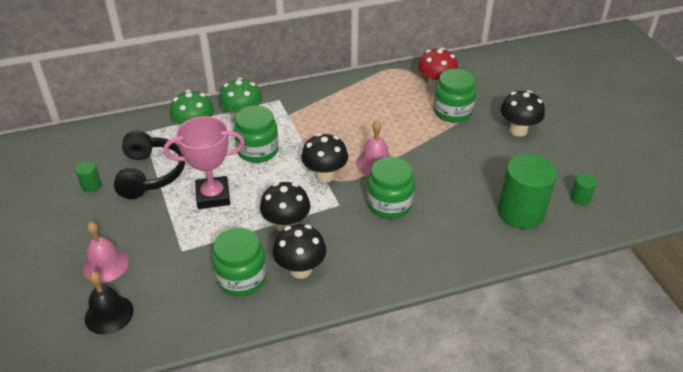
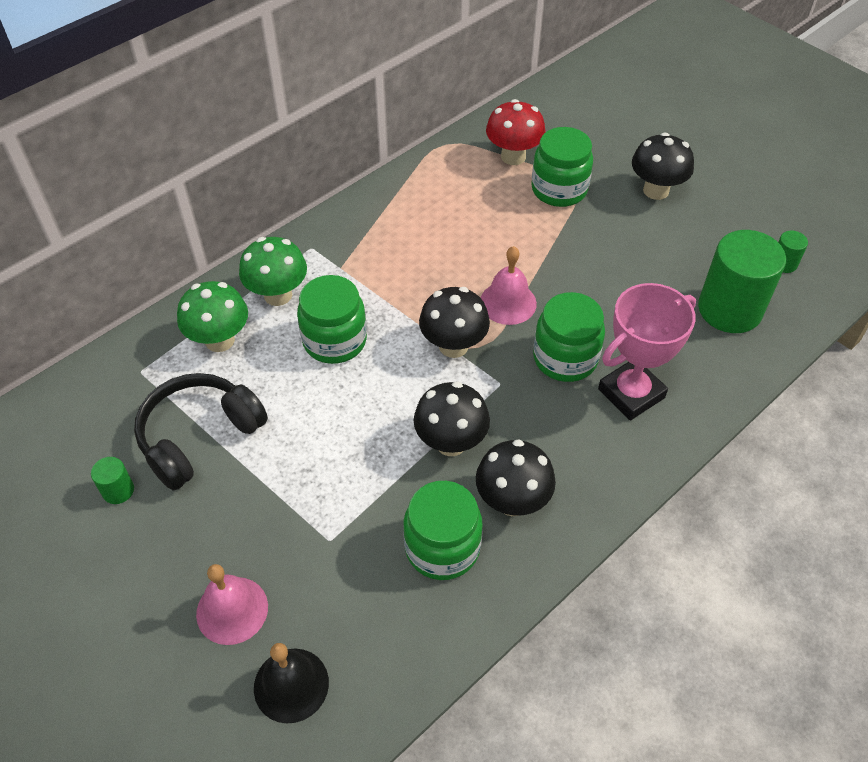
camera: 25 degrees left, 10 degrees up
(150, 174) = (199, 436): black headphones -> black headphones turned 105 degrees counterclockwise
(213, 196) = (318, 437): pink trophy -> pink trophy (631, 393)

